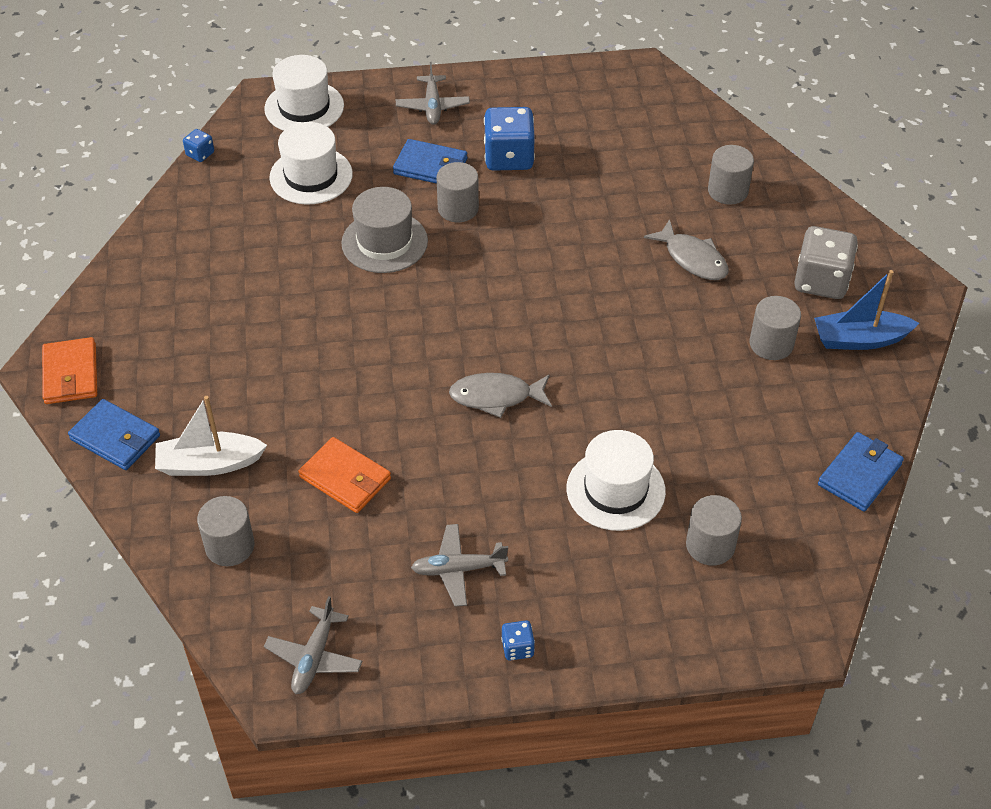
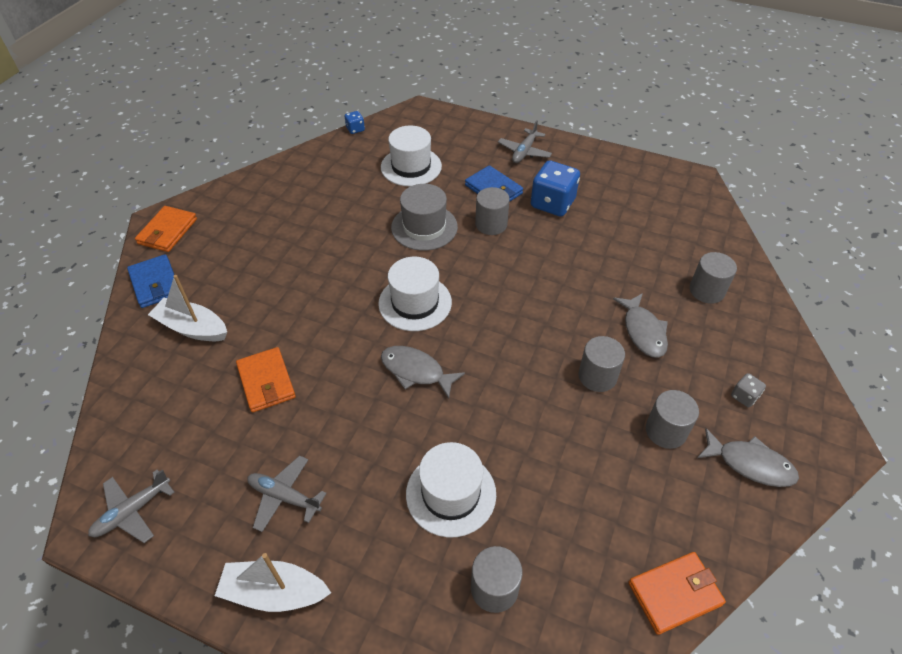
camera: 30 degrees right, 0 degrees up
(230, 546) = (154, 393): grey cylinder -> grey cylinder (597, 376)
(304, 107) = (440, 124): white hat -> white hat (415, 303)
(517, 648) = (274, 592): blue dice -> white boat
(821, 281) = (744, 396): grey dice -> grey dice, size x0.47
(859, 339) = (750, 464): blue boat -> grey fish
(859, 474) = (675, 593): blue wallet -> orange wallet

